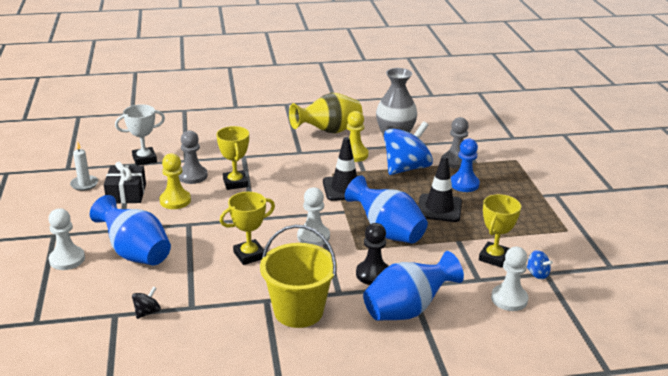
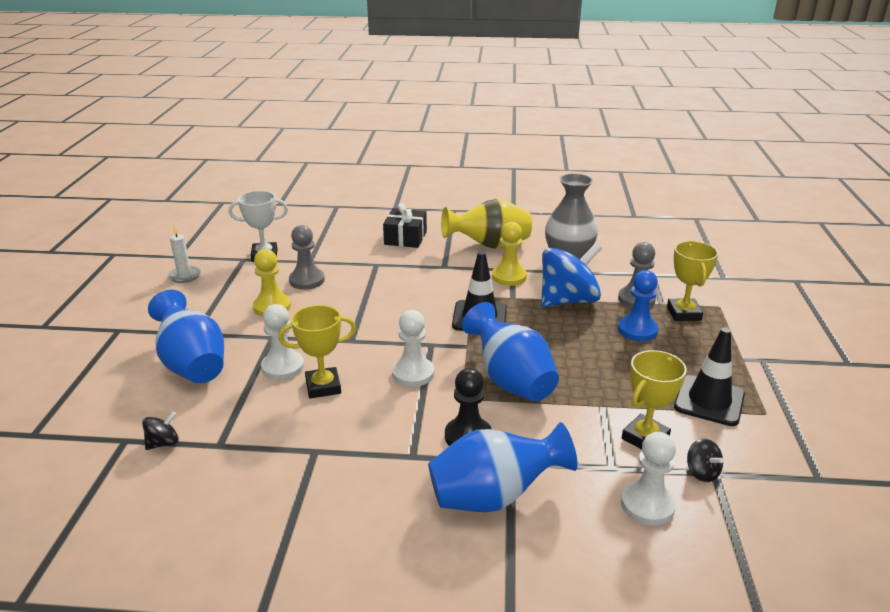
camera: 15 degrees right, 0 degrees up
(67, 259) = (114, 361): white pawn -> white pawn (283, 367)
(126, 193) = (223, 292): black gift -> black gift (405, 238)
(235, 183) = (351, 294): yellow trophy -> yellow trophy (684, 313)
(298, 311) = (347, 473): yellow bucket -> none
(439, 208) = (592, 358): black traffic cone -> black traffic cone (709, 401)
(537, 274) = (701, 472): blue spinning top -> black spinning top

